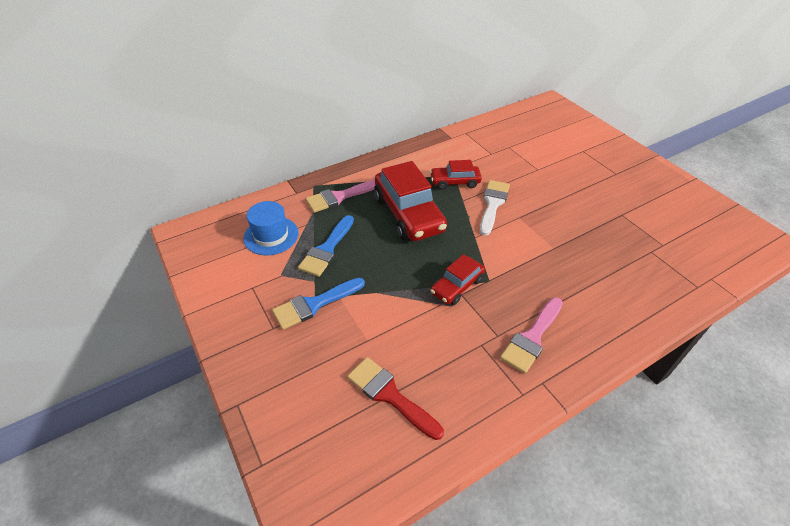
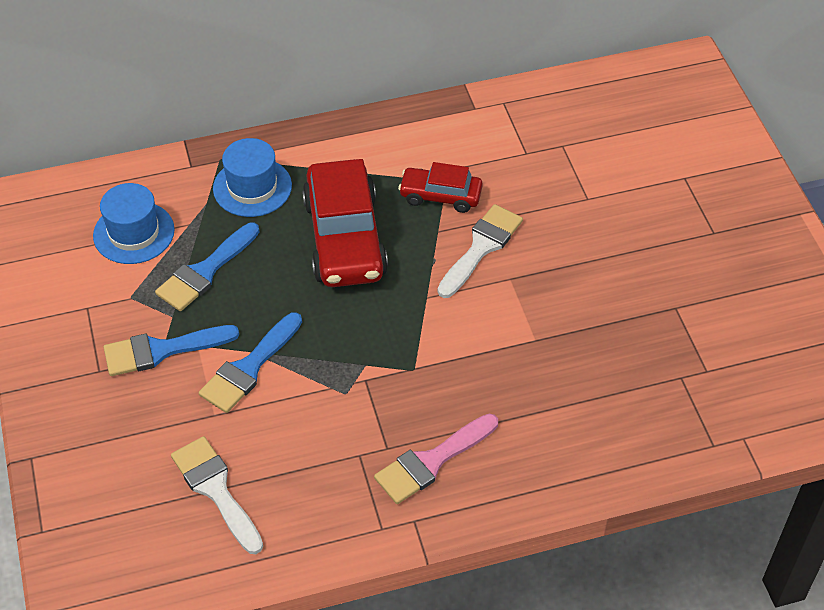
camera: 15 degrees right, 5 degrees up
(339, 197) = (252, 187): pink brush -> blue hat
(379, 303) = (249, 368): none -> blue brush
(389, 395) = (215, 489): red brush -> white brush
(457, 286) = (364, 367): red car -> none

